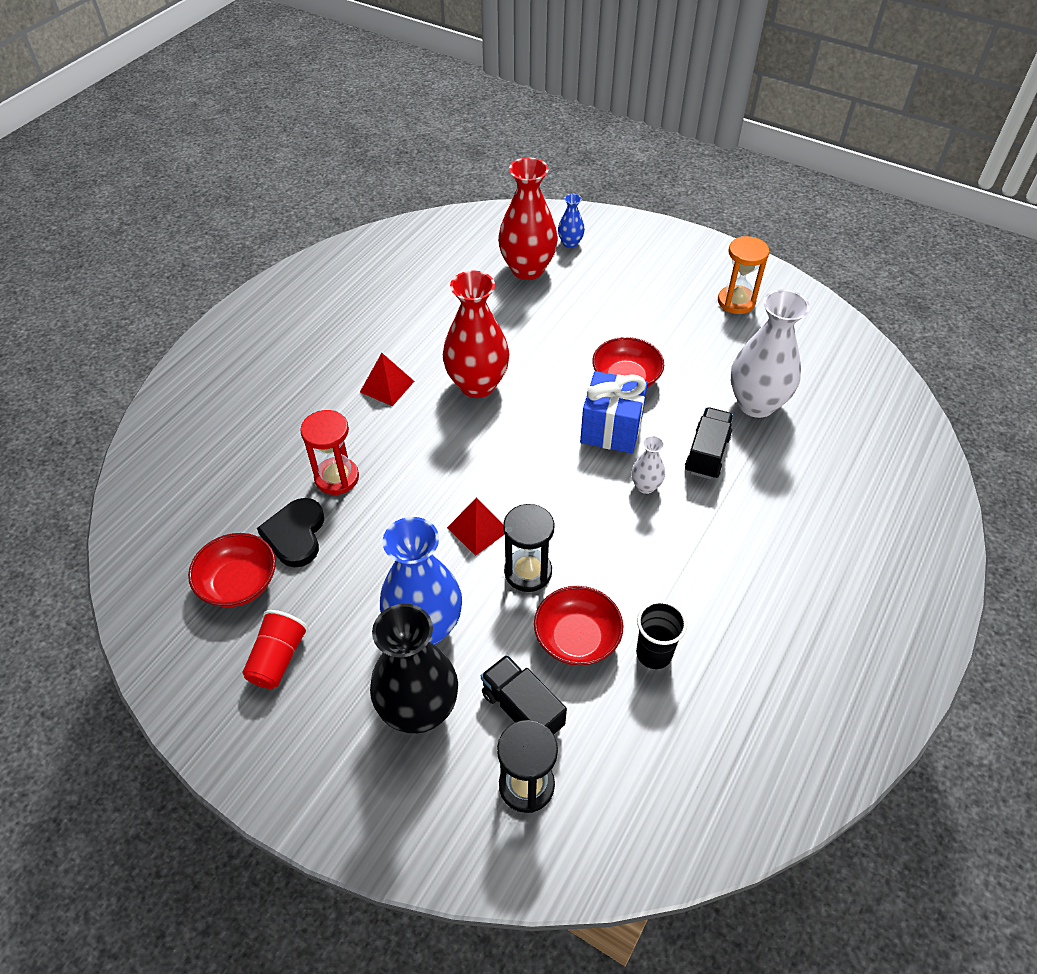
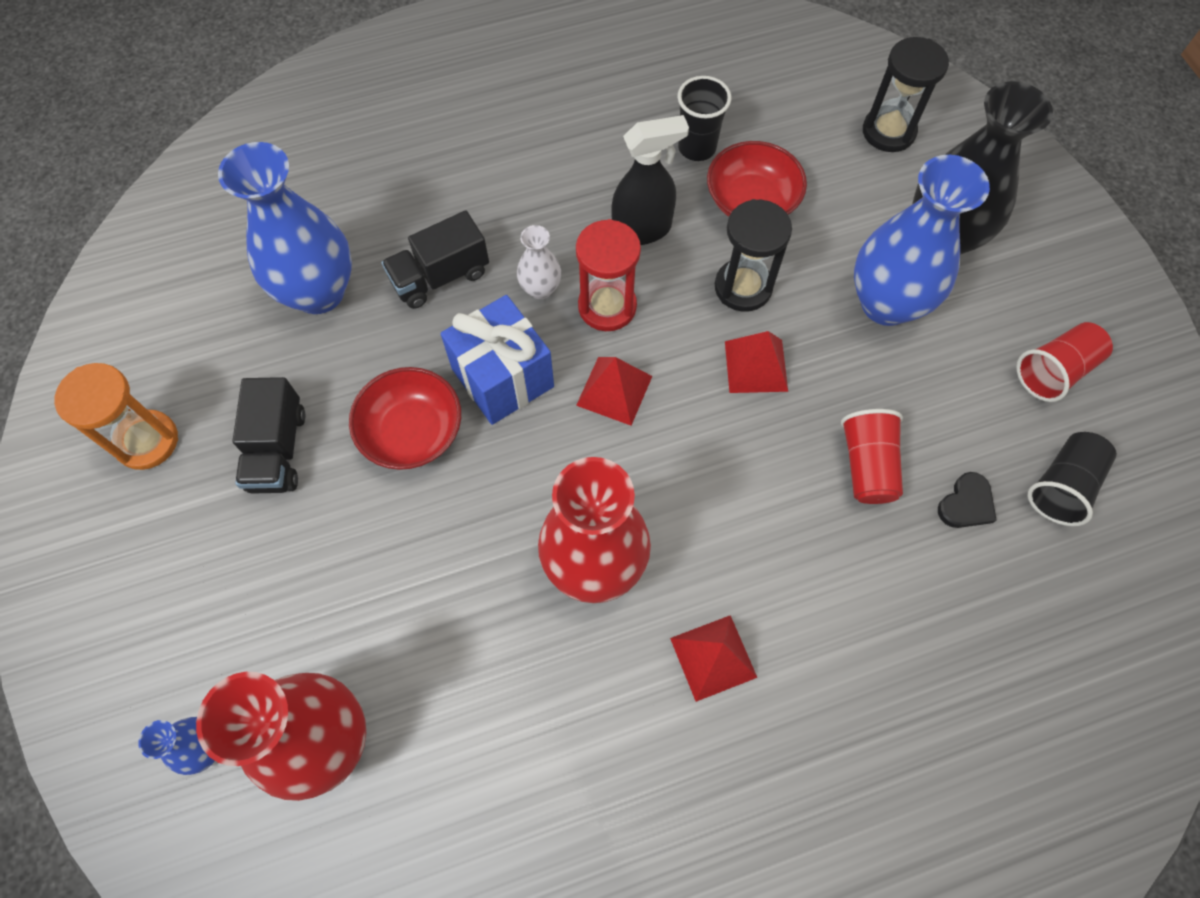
camera: 140 degrees left, 15 degrees up
(239, 583) = (1062, 486): red bowl -> black cup
(295, 534) = (966, 504): black heart -> black heart, size x0.60
(337, 478) = (873, 550): red hourglass -> red hourglass (607, 306)
(368, 517) = (867, 465): none -> red cup
(522, 709) = (848, 181): black truck -> black truck (278, 450)
(546, 462) = (614, 390): none -> red pyramid
(626, 564) = (642, 230): none -> black spray bottle
(756, 404) = (319, 292): white vase -> blue vase

